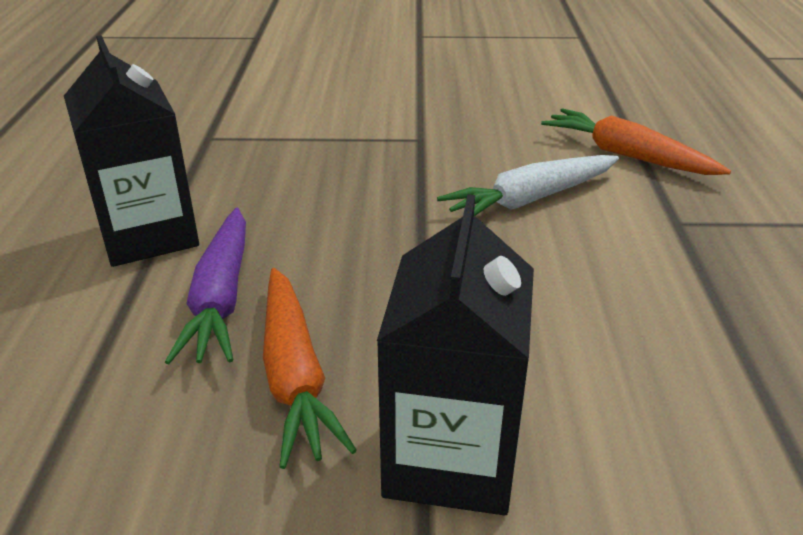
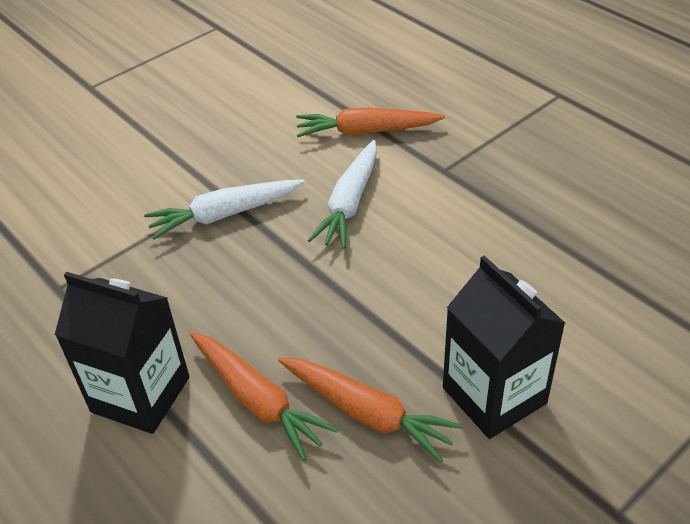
camera: 40 degrees left, 10 degrees up
(221, 297) = (257, 400): purple carrot -> orange carrot
(402, 154) = (225, 214): none -> white carrot

